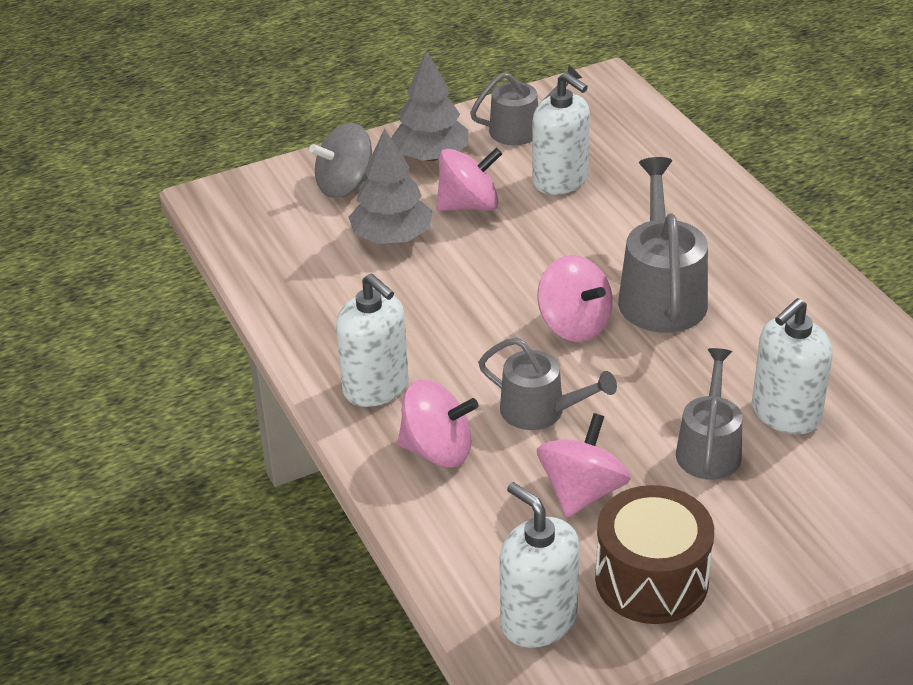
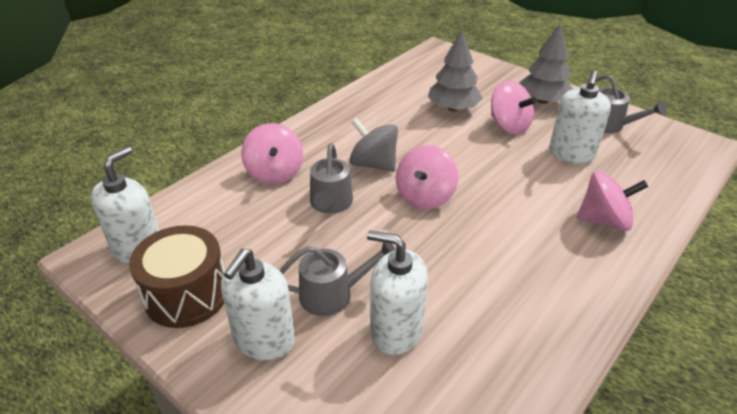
camera: 65 degrees right, 0 degrees up
(345, 186) = (485, 82): grey spinning top -> grey spinning top (373, 164)
(376, 387) = (318, 138): white soap dispenser -> white soap dispenser (264, 340)
(582, 492) = (261, 240): pink spinning top -> pink spinning top (604, 220)
(661, 294) = (488, 229): grey watering can -> none

